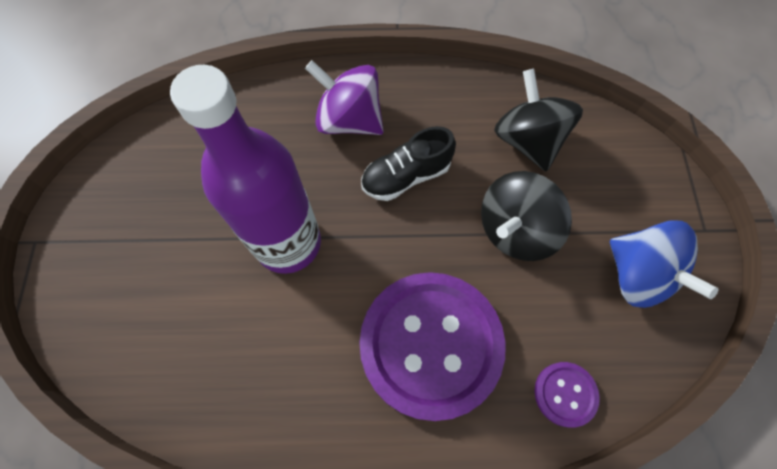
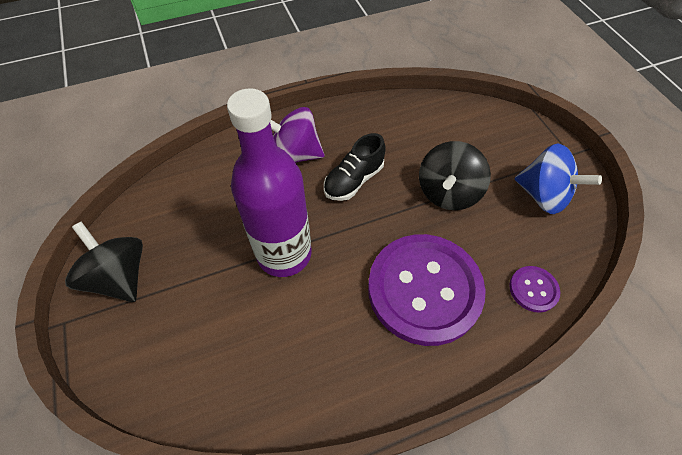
camera: 20 degrees left, 10 degrees down
(528, 140) = (429, 132): black spinning top -> black spinning top (120, 277)

